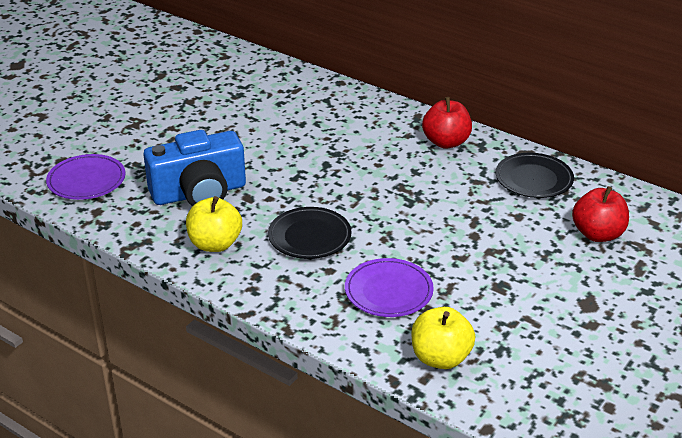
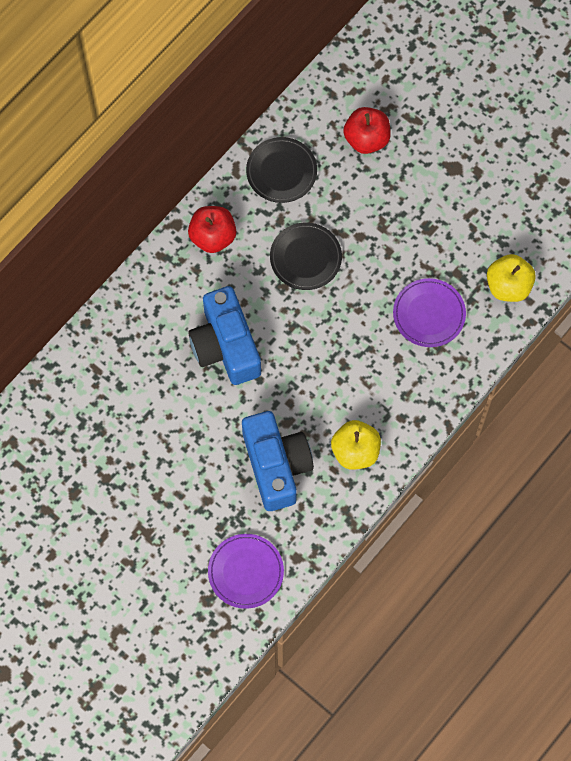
camera: 85 degrees left, 35 degrees up
(309, 236) = (351, 371): black plate -> black plate (305, 258)
(328, 156) = (225, 346): none -> blue camera

